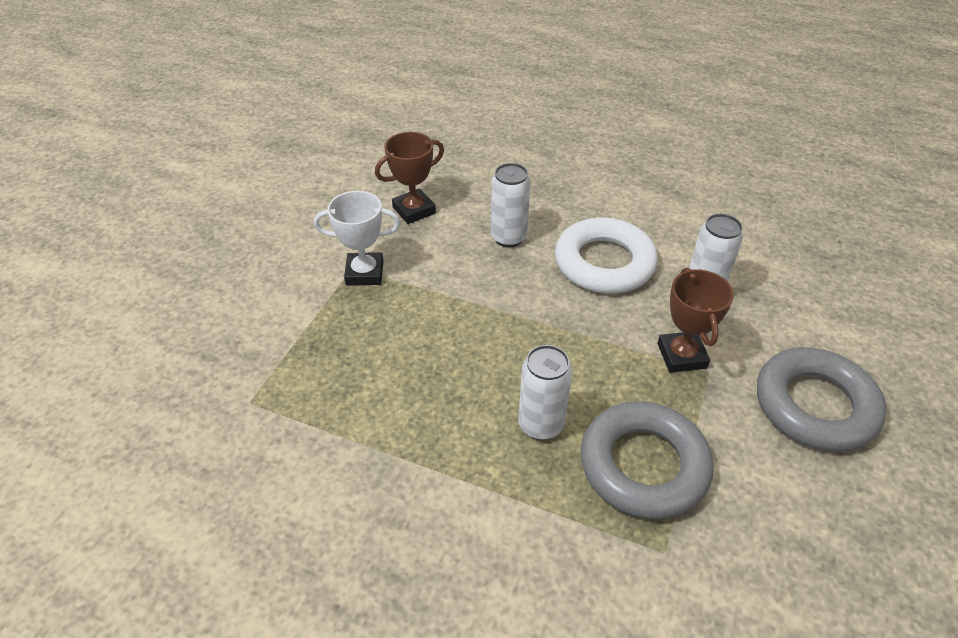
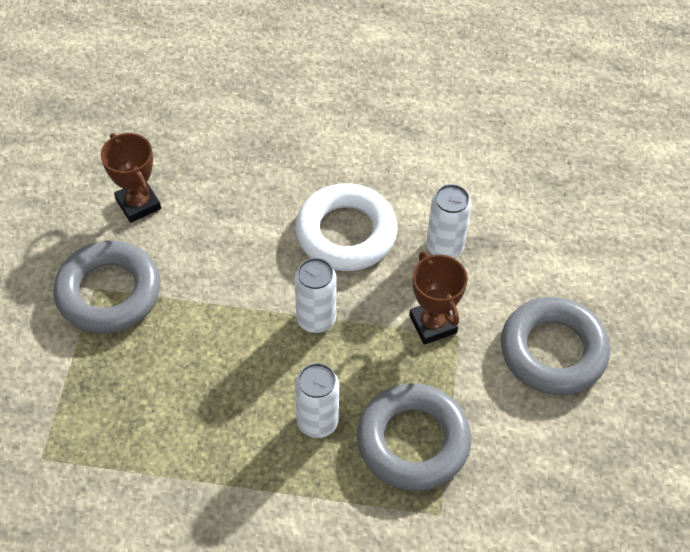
camera: 15 degrees left, 10 degrees up
(364, 273) = (109, 292): white trophy -> grey ring
(414, 210) = (138, 204): brown trophy -> brown trophy turned 75 degrees counterclockwise
(508, 238) = (245, 220): white can -> white can (316, 319)

